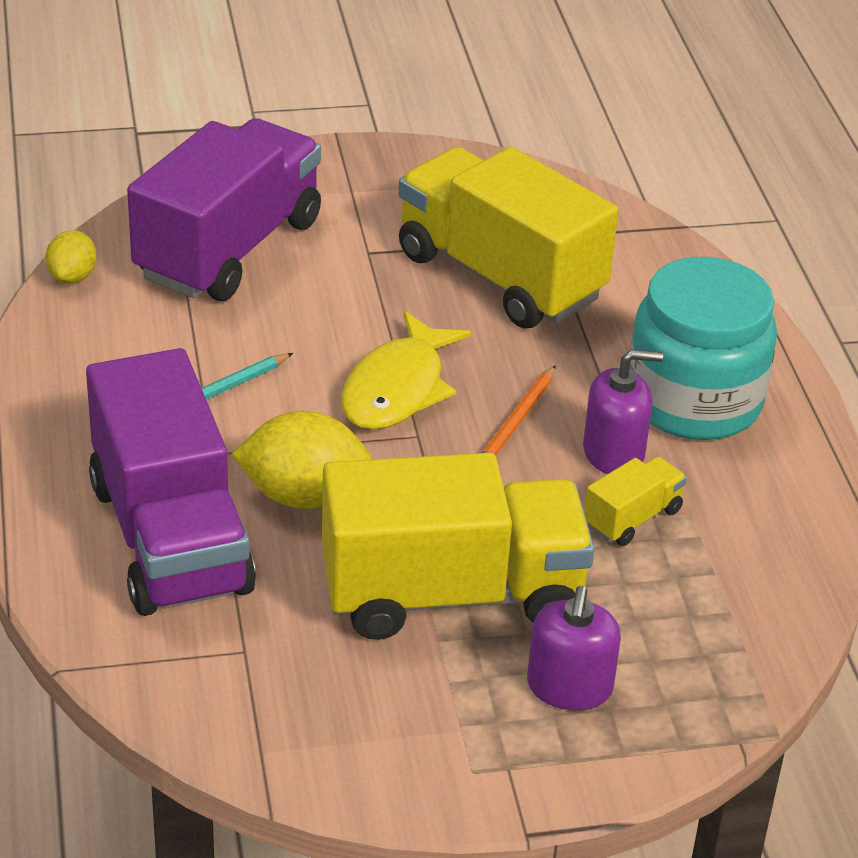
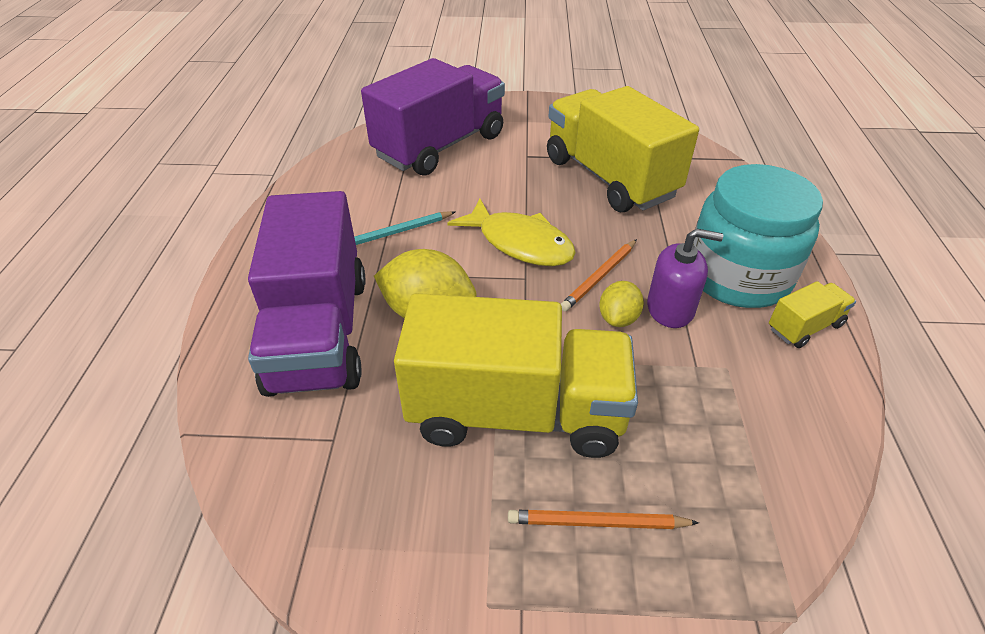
camera: 15 degrees right, 5 degrees up
(72, 277) = (338, 153): yellow lemon -> yellow lemon (618, 318)
(397, 389) = (520, 243): yellow fish -> yellow fish turned 90 degrees counterclockwise
(569, 687) = (597, 523): purple soap dispenser -> orange pencil
(632, 518) = (678, 365): yellow truck -> yellow truck (804, 327)

